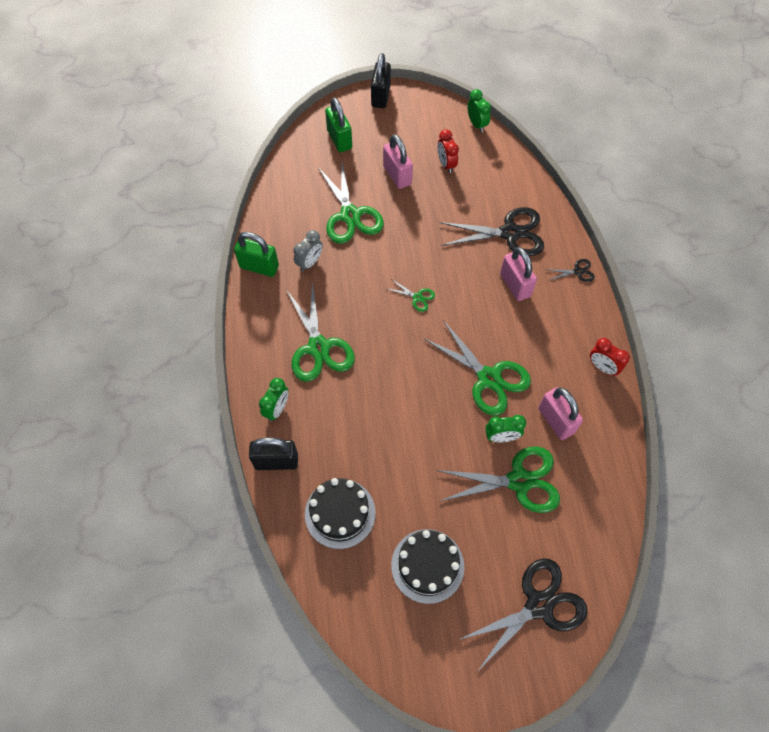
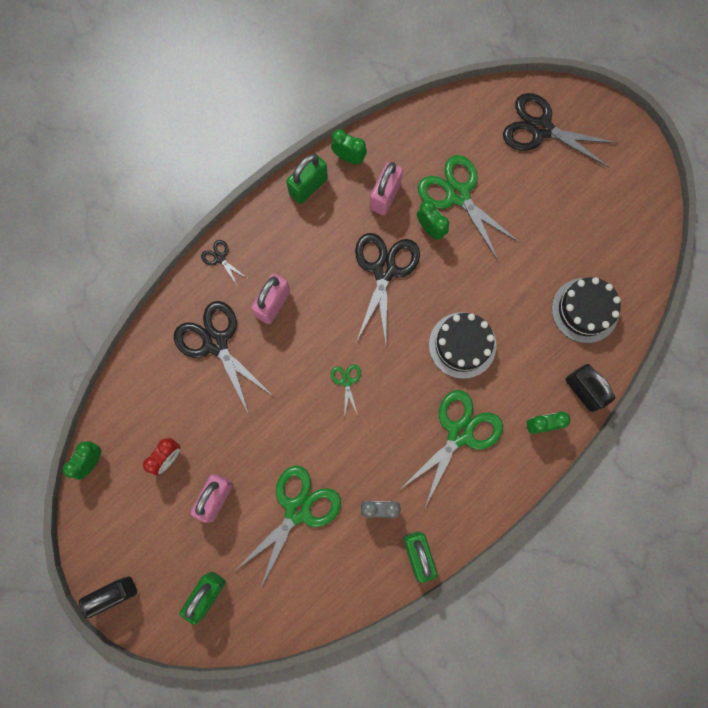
camera: 125 degrees left, 15 degrees up
(427, 565) = (573, 220): black cake -> black cake (462, 345)
(488, 378) = (384, 270): green scissors -> black scissors
(602, 367) = (308, 186): red clock -> green padlock
(611, 415) = (349, 157): none -> green clock

